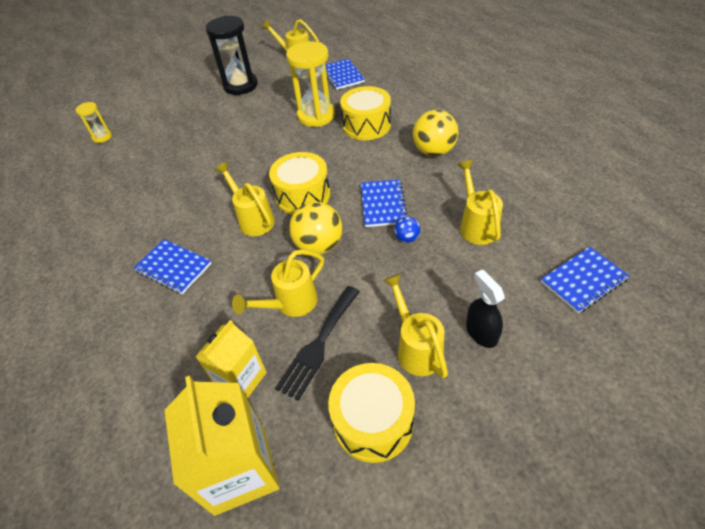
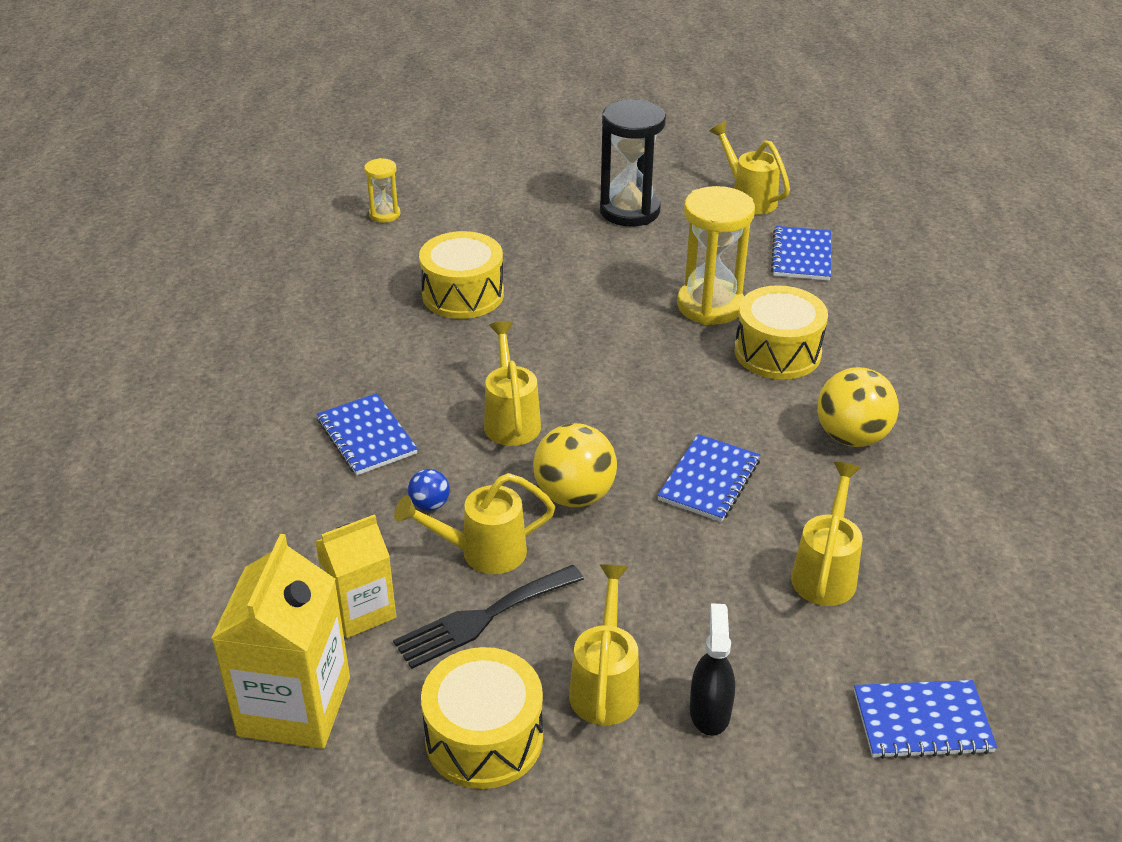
camera: 25 degrees right, 10 degrees down
(303, 195) = (602, 416): yellow drum -> yellow drum (463, 294)
(407, 238) = (706, 542): blue ball -> blue ball (430, 505)

